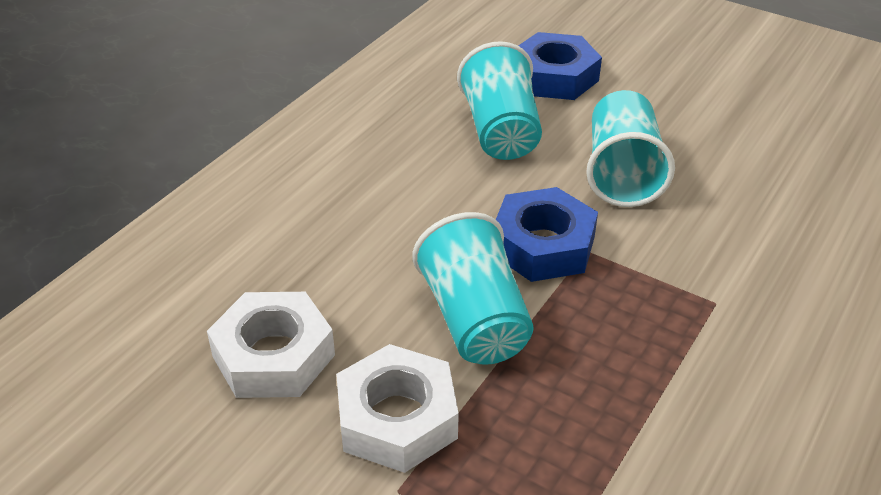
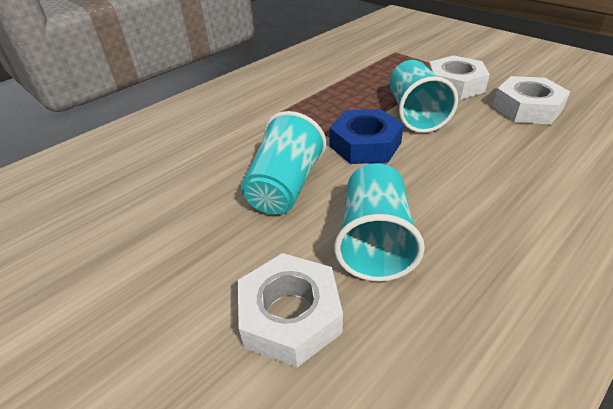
camera: 165 degrees left, 0 degrees up
(554, 77) = (290, 316): blue nut -> white nut

